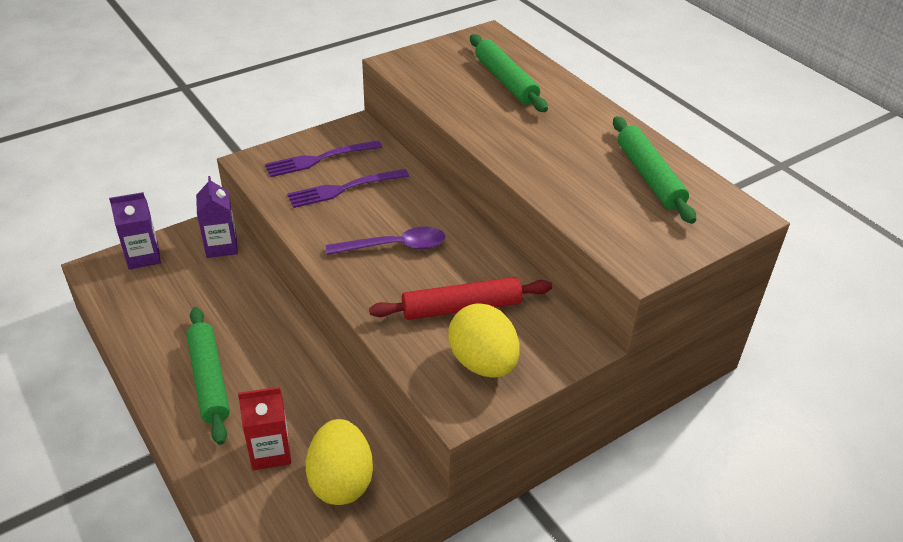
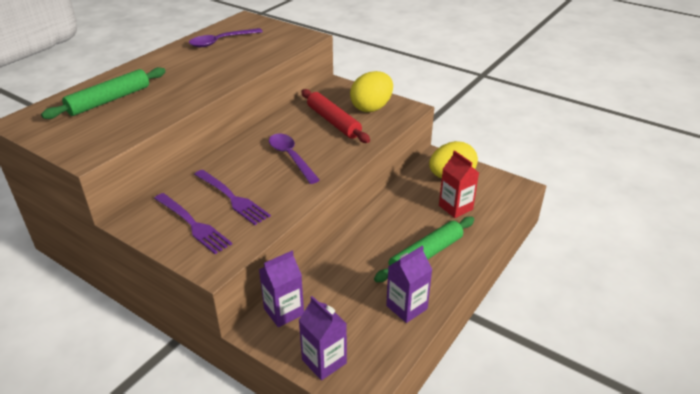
camera: 110 degrees left, 5 degrees down
(151, 332) = (406, 307): none -> purple carton
(649, 176) = (220, 41): green rolling pin -> purple spoon

